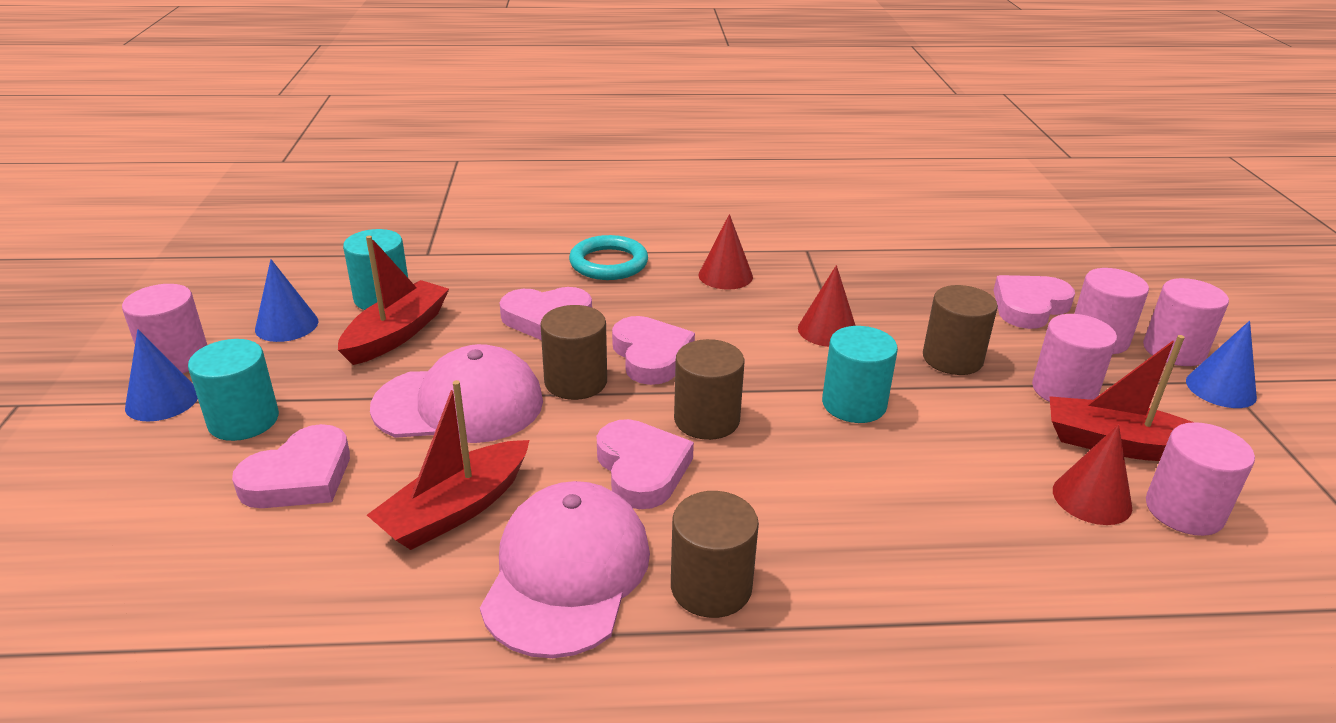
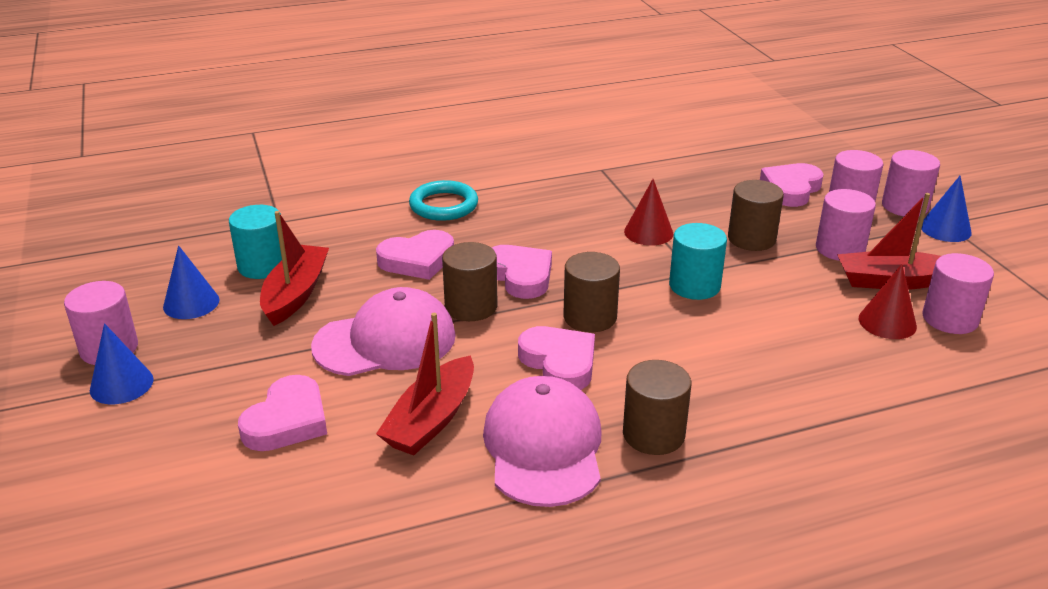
camera: 15 degrees left, 0 degrees up
(243, 420) = (207, 387): turquoise cylinder -> none
(725, 275) = (546, 201): red cone -> none

